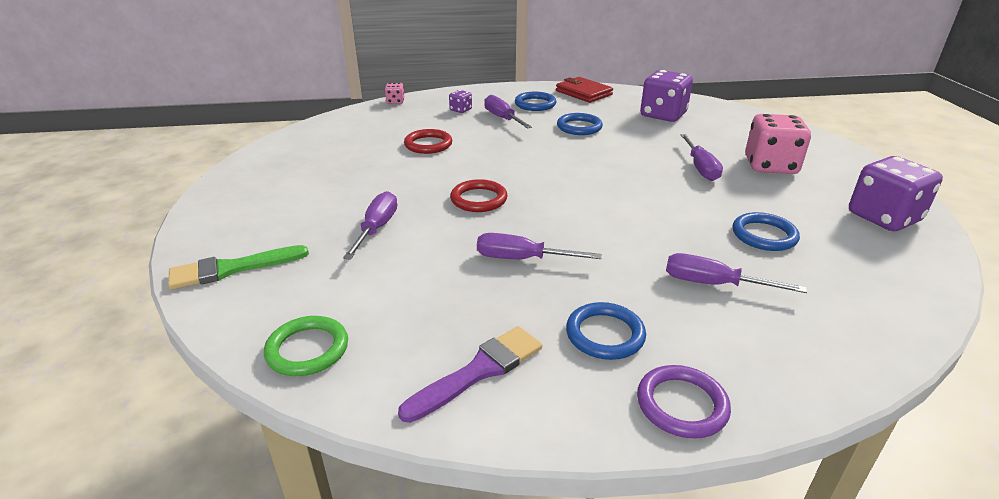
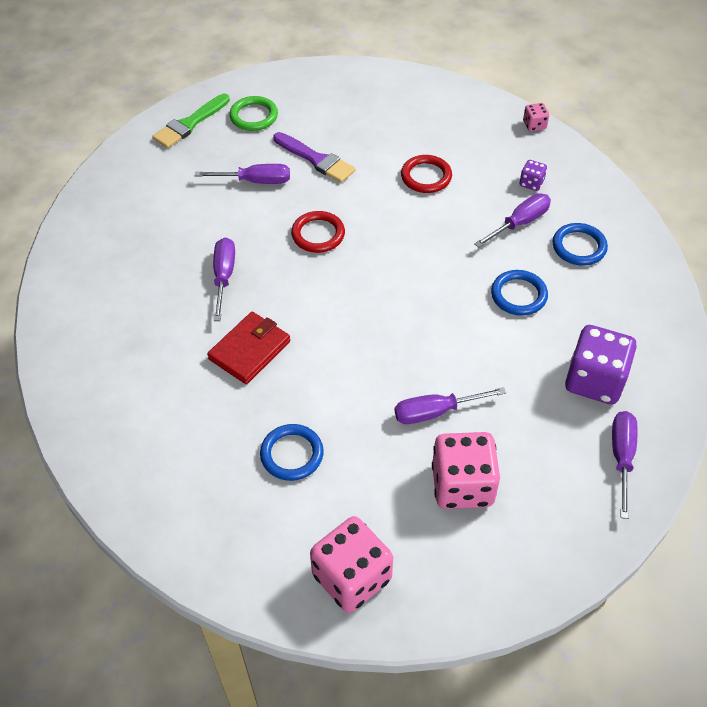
camera: 80 degrees right, 20 degrees up
(232, 269) = (190, 124): green brush -> green brush turned 105 degrees counterclockwise
(307, 349) = (109, 187): green ring -> green ring (254, 116)
(479, 371) = (93, 271): purple brush -> purple brush (316, 159)
(583, 93) = (644, 292): red wallet -> red wallet (250, 350)
(605, 334) = (133, 334): blue ring -> none
(681, 405) = (66, 376): purple ring -> none
(712, 284) = (204, 404): purple screwdriver -> purple screwdriver (621, 456)
(883, 217) = (352, 577): purple dice -> pink dice

